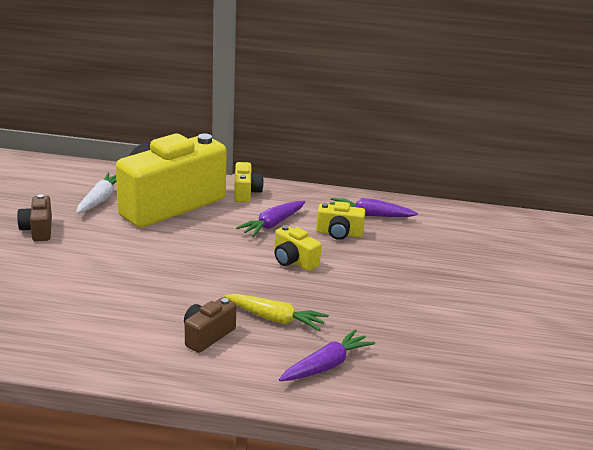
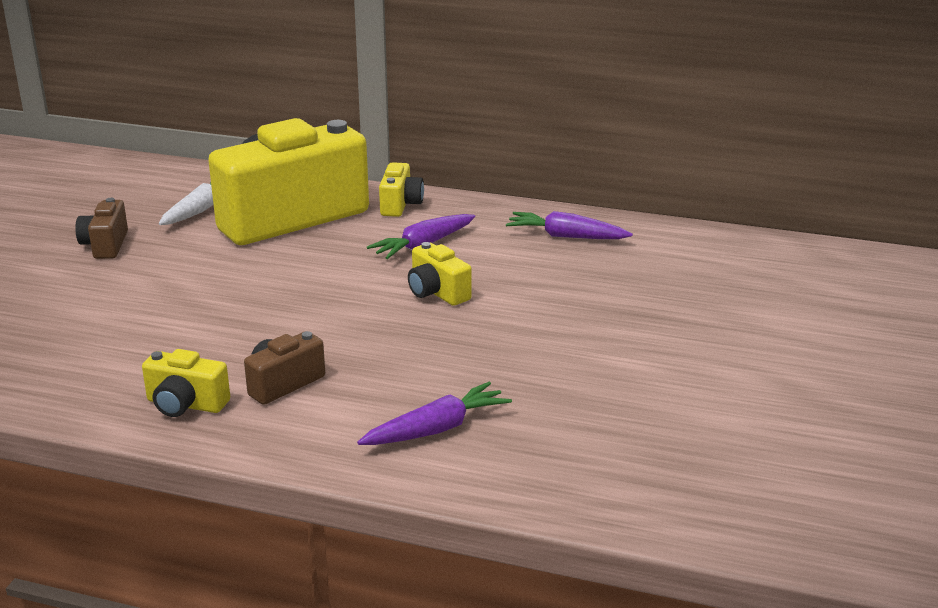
camera: 10 degrees right, 0 degrees up
(275, 319) = (385, 366): yellow carrot -> none
(339, 233) = (513, 259): yellow camera -> yellow camera (186, 404)

